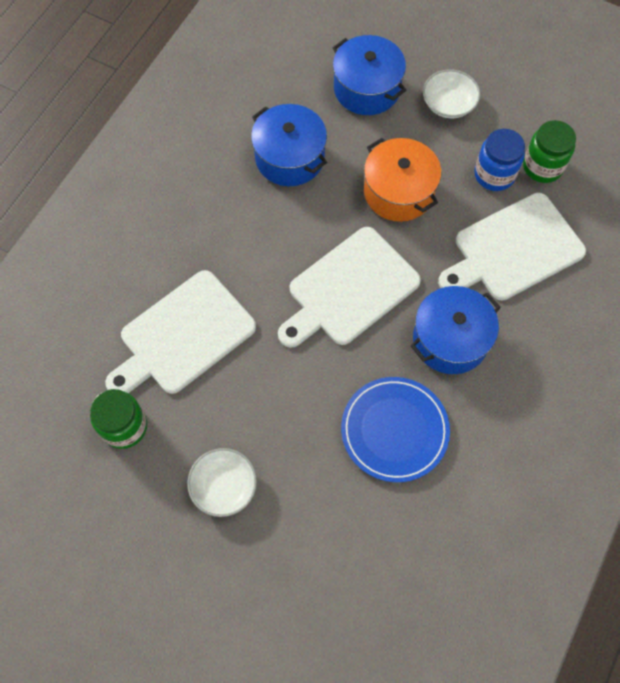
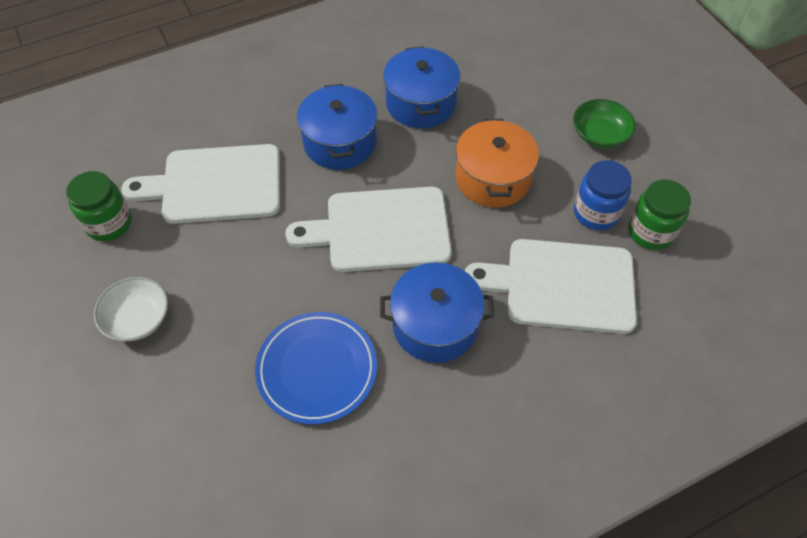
camera: 35 degrees right, 10 degrees down
(366, 89) = (533, 86): blue pot -> blue pot (340, 142)
(448, 103) = (600, 134): white bowl -> green bowl

